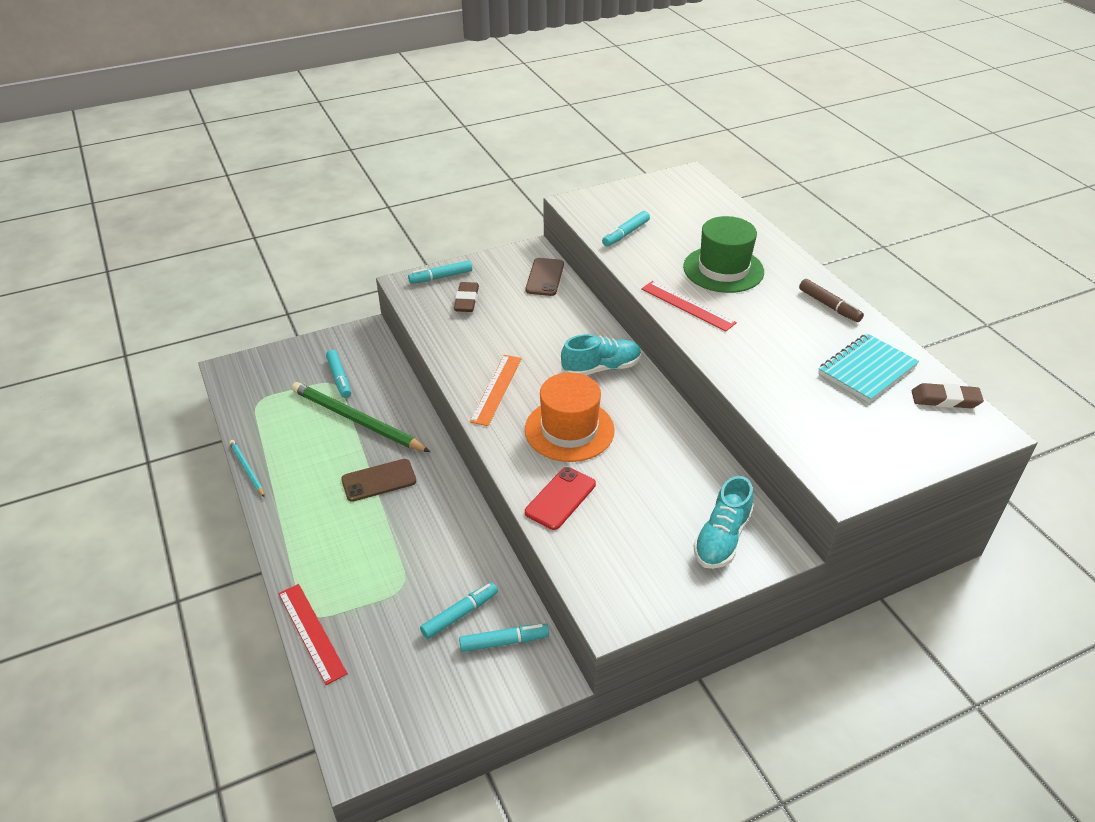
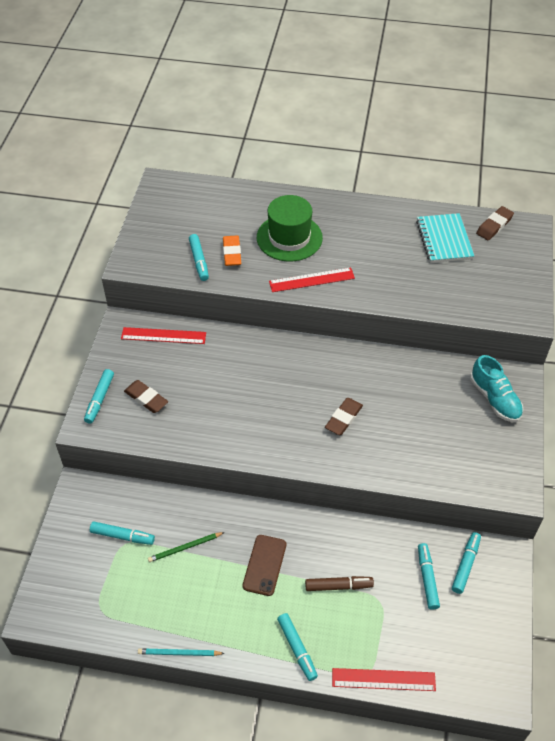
camera: 55 degrees left, 10 degrees up
(304, 547) = (297, 648): none -> turquoise marker
(357, 420) = (185, 548): green pencil -> green pencil, size x0.49
(496, 389) = (267, 436): orange ruler -> none
(545, 277) = (163, 335): brown phone -> red ruler
(560, 498) = (404, 460): red phone -> none
(569, 430) = (343, 418): orange hat -> brown eraser
(601, 368) = (296, 364): turquoise shoe -> none
(659, 246) = (232, 253): none -> orange eraser
(829, 306) = (372, 214): brown marker -> brown marker (338, 586)

